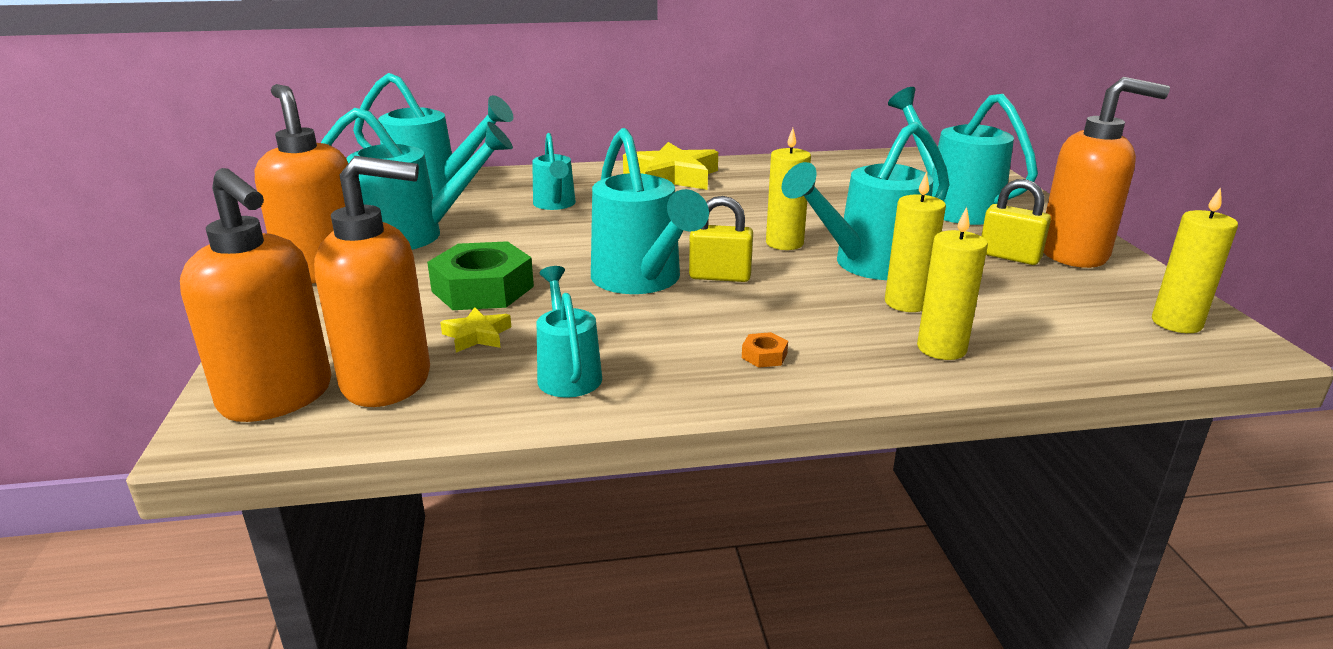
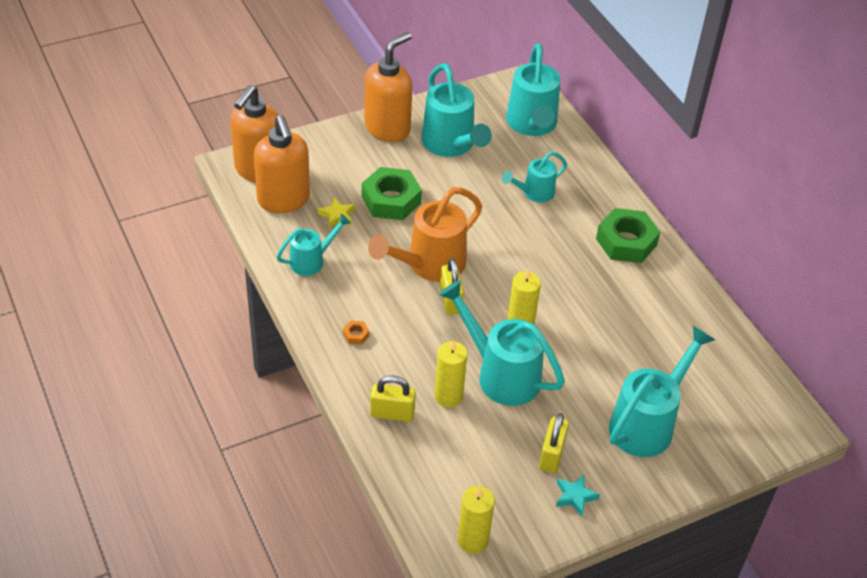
camera: 70 degrees right, 20 degrees up
(641, 280) = (429, 265): turquoise watering can -> orange watering can
(672, 177) = (626, 242): yellow star -> green nut
(941, 348) = (392, 413): yellow candle -> yellow padlock
(1074, 254) = (575, 496): orange soap dispenser -> turquoise star

